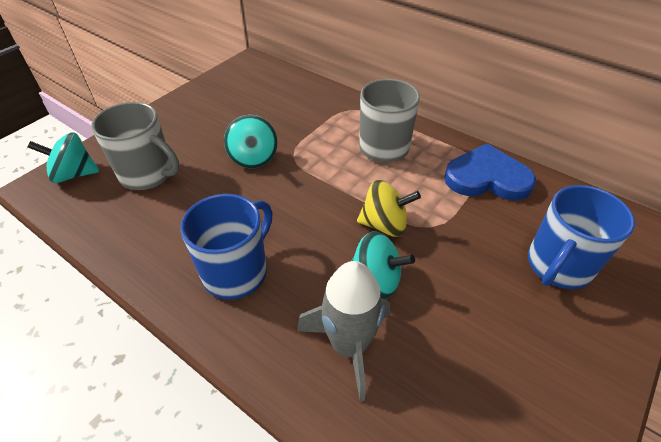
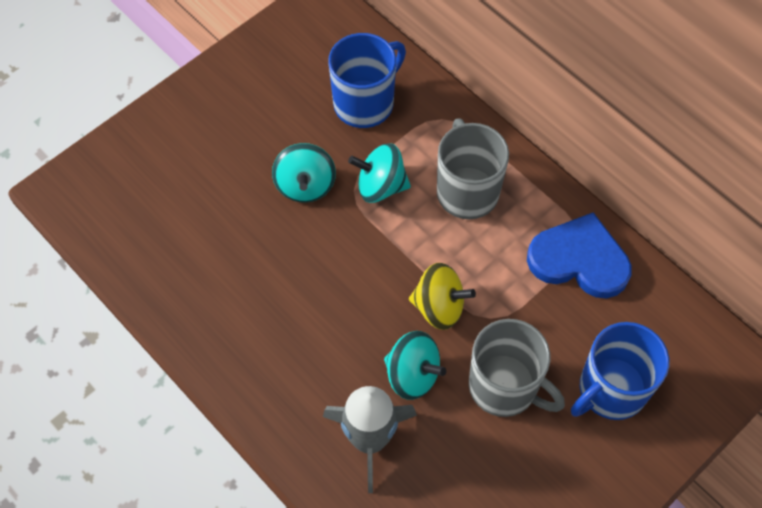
camera: 10 degrees right, 15 degrees up
(74, 174) = (96, 179): turquoise spinning top -> turquoise spinning top (380, 186)
(148, 174) = (180, 192): grey mug -> grey mug (504, 387)
(237, 272) = (271, 341): blue mug -> blue mug (365, 103)

